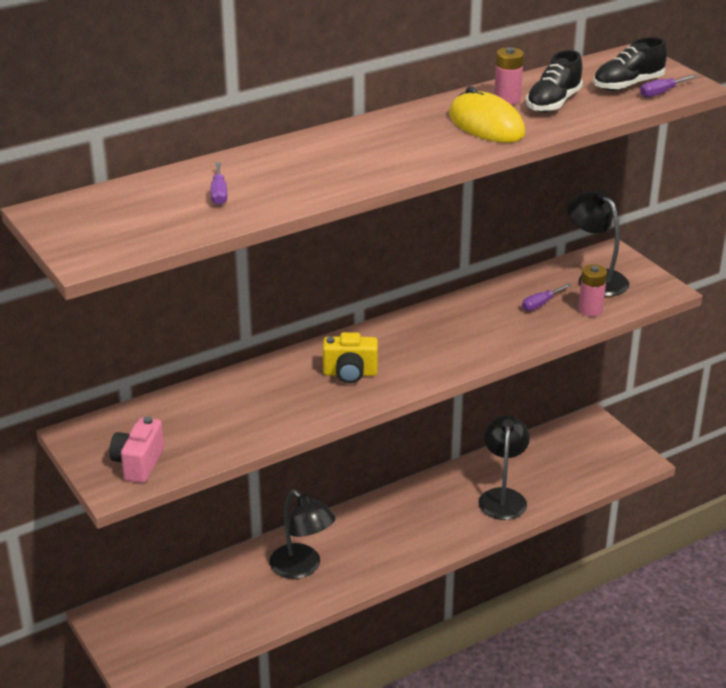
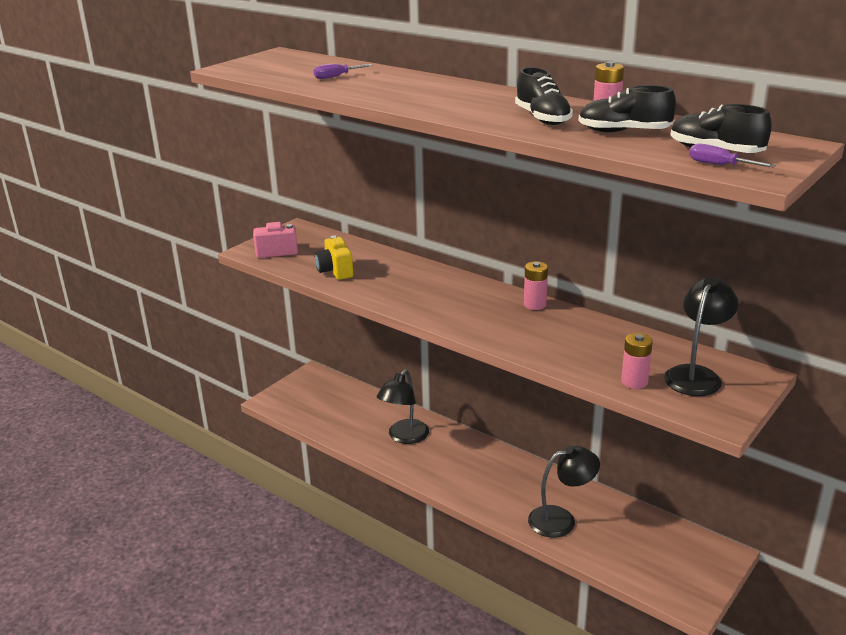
camera: 70 degrees right, 5 degrees down
(350, 373) = (431, 294): yellow camera -> yellow camera (335, 271)
(419, 319) = (535, 304): none -> pink battery
(486, 124) = (542, 118): yellow mouse -> black shoe
(540, 304) = (616, 354): purple screwdriver -> none

